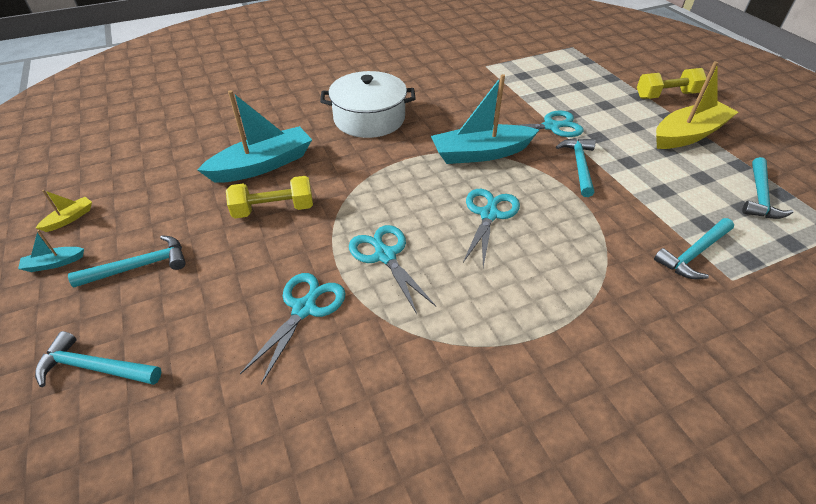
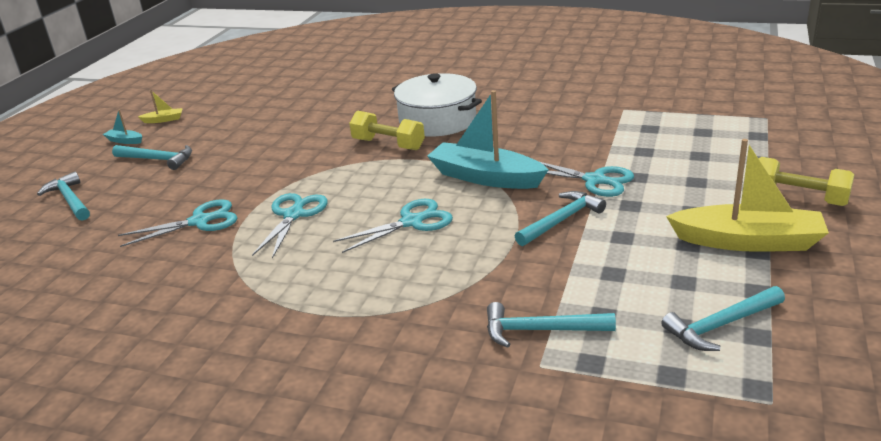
camera: 45 degrees right, 15 degrees down
(263, 165) = (310, 127): turquoise boat -> none
(274, 210) = (273, 158): yellow dumbbell -> yellow dumbbell (388, 144)

